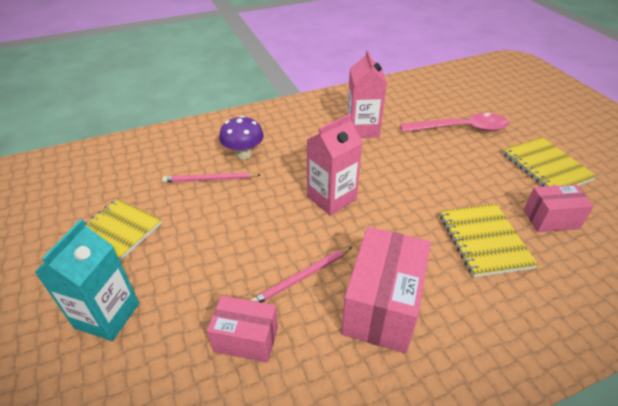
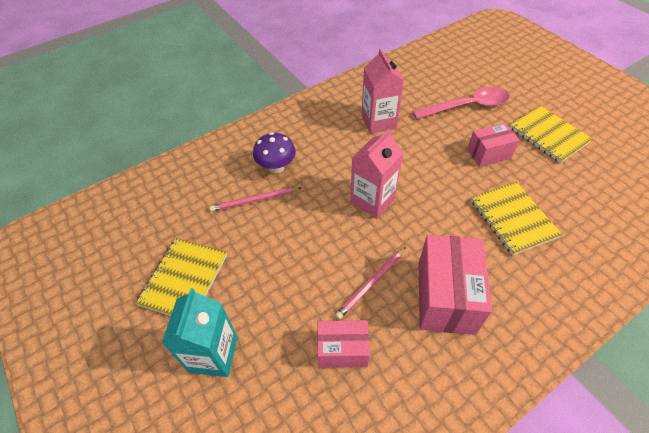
camera: 10 degrees left, 10 degrees up
(550, 219) = (562, 188): pink box -> pink box (488, 154)

